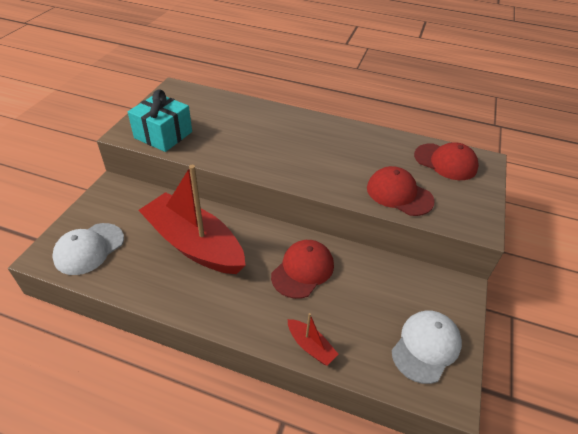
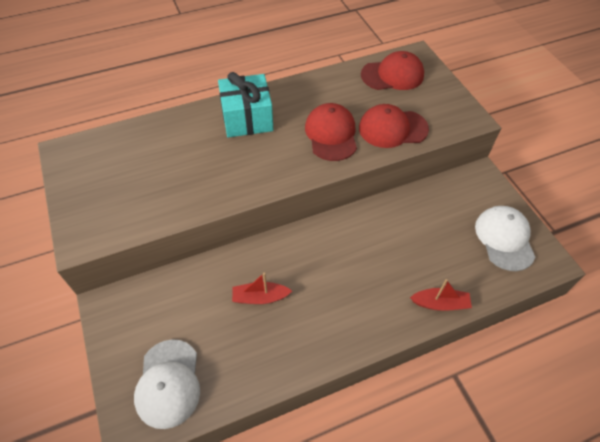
camera: 40 degrees left, 10 degrees up
(163, 135) = (125, 213): turquoise gift -> turquoise gift (247, 118)
(194, 244) = (260, 297): red boat -> red boat, size x0.40
(303, 270) = (369, 248): red cap -> red cap (331, 134)

